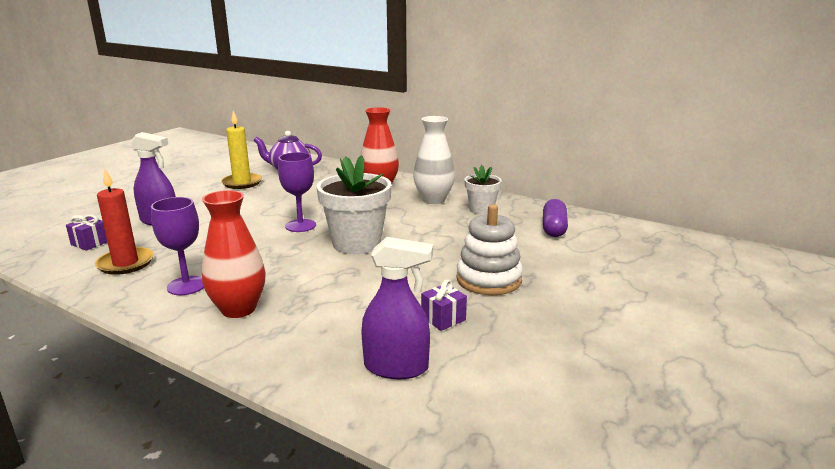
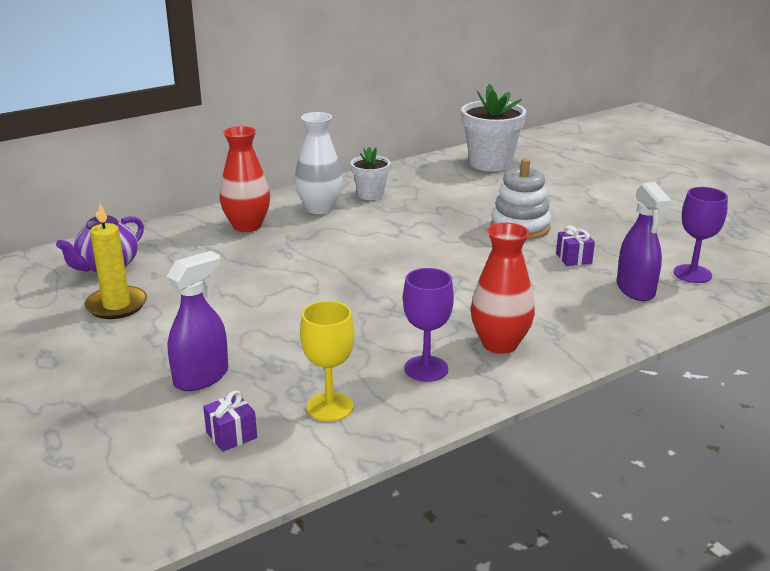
camera: 65 degrees left, 5 degrees up
(125, 263) = (330, 407): red candle -> yellow goblet
(300, 226) = (319, 287): purple goblet -> purple goblet (692, 274)
(356, 244) = (397, 266): white flower pot -> white flower pot (490, 163)
(396, 367) = (635, 290): purple spray bottle -> purple spray bottle turned 135 degrees clockwise
(553, 228) = (442, 179): purple capsule -> none

